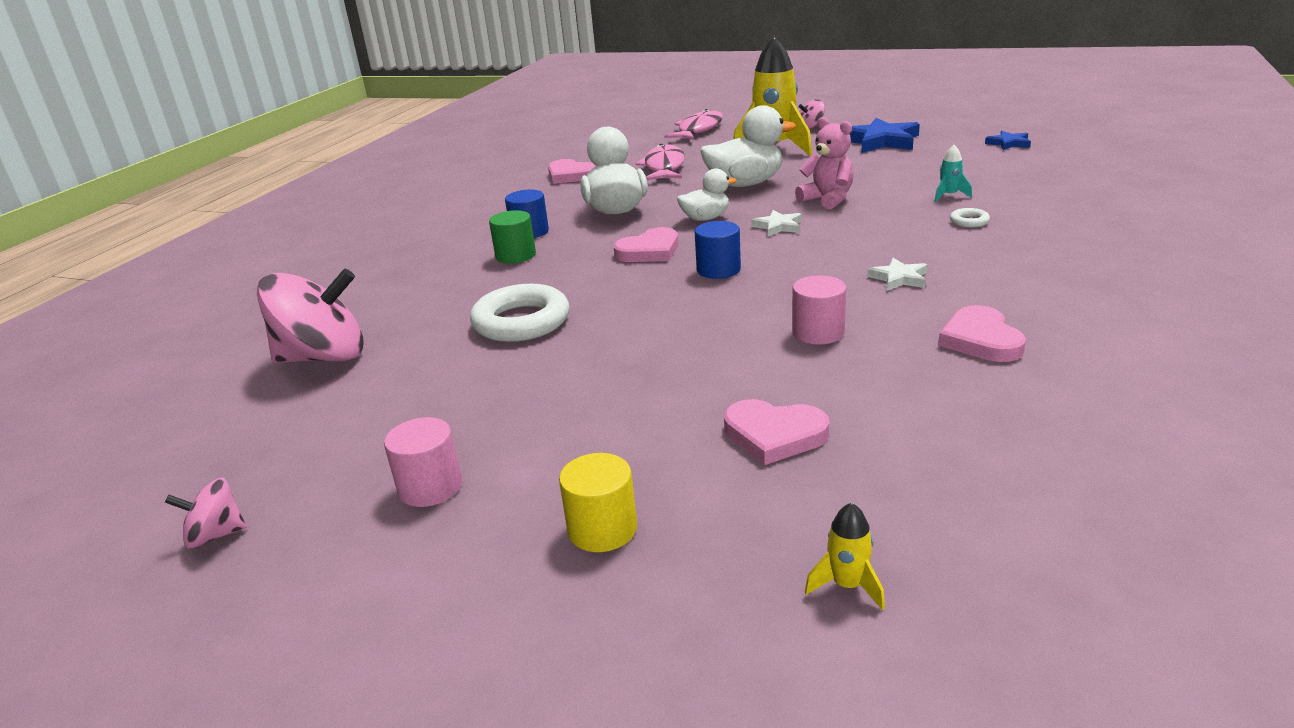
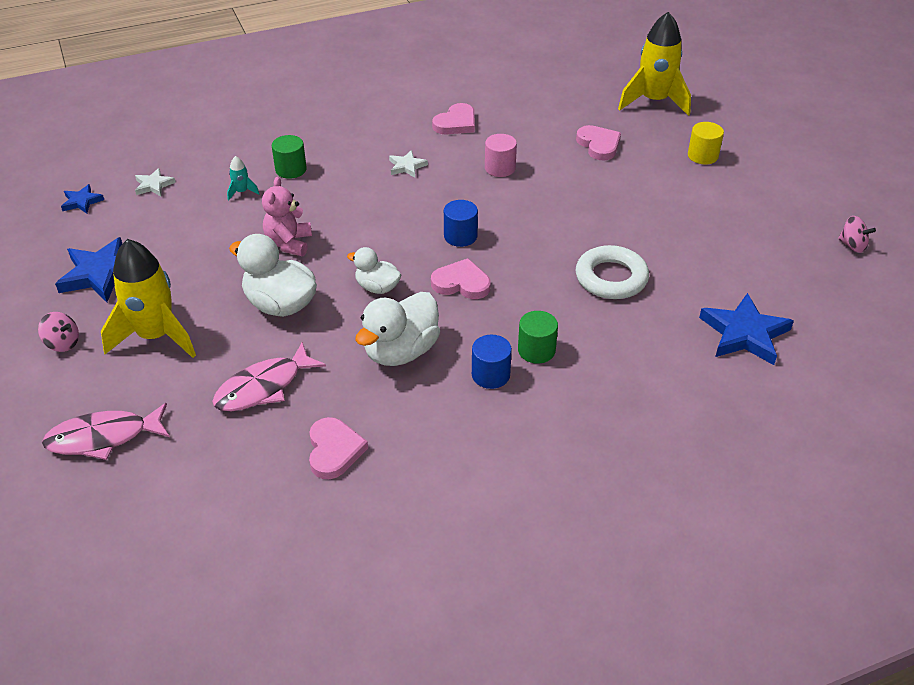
camera: 135 degrees left, 15 degrees up
(324, 357) = (744, 333): pink spinning top -> blue star
(430, 487) = (749, 210): pink cylinder -> none
(778, 226) = (364, 244): white star -> white star (154, 185)
(847, 585) = (654, 101): yellow rocket -> yellow rocket, size x2.48
(969, 221) = (291, 169): white ring -> green cylinder

